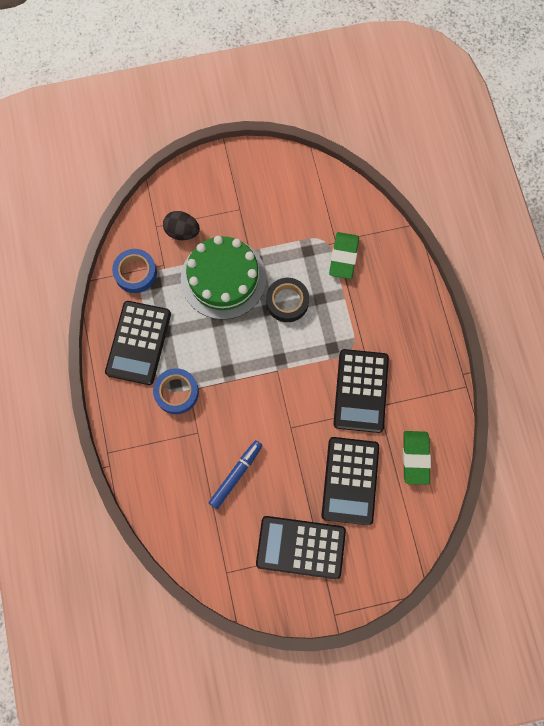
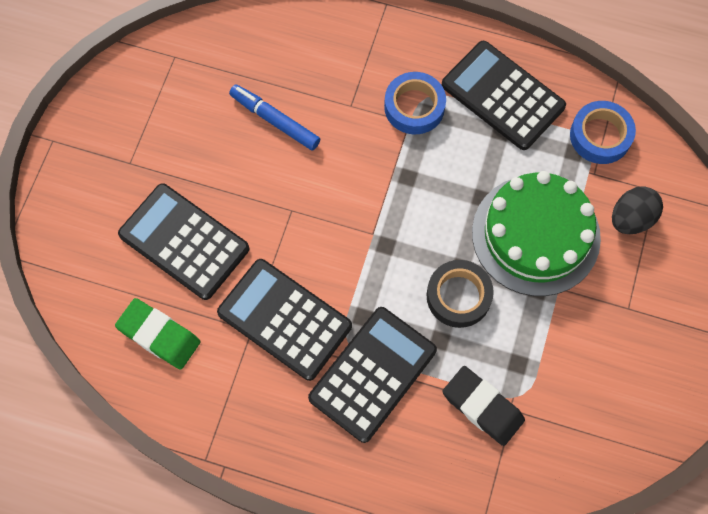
camera: 120 degrees right, 5 degrees down
(236, 475) = (275, 121): blue marker -> blue marker turned 150 degrees clockwise
(300, 547) = (147, 145): black calculator -> black calculator (372, 374)
(343, 257) = (482, 407): green eraser -> black eraser

